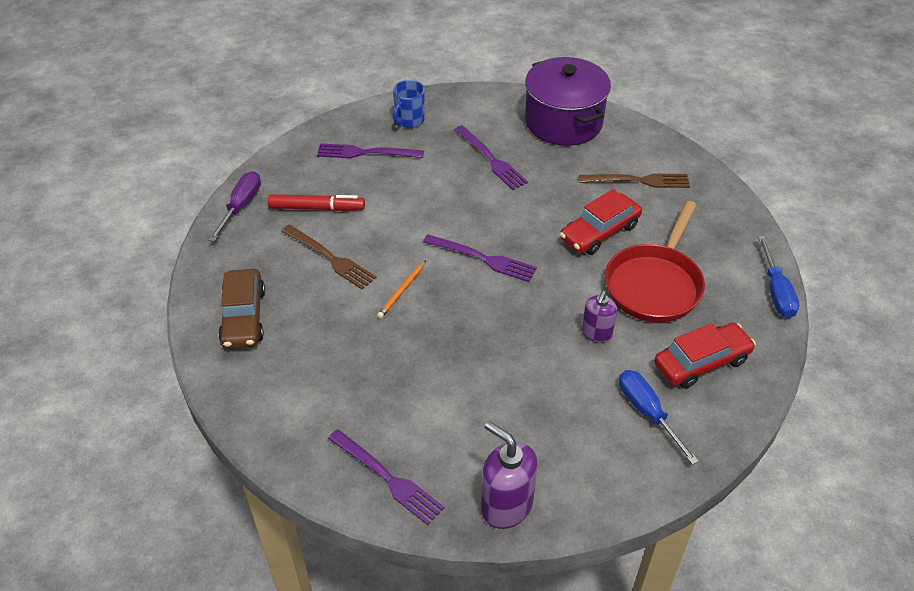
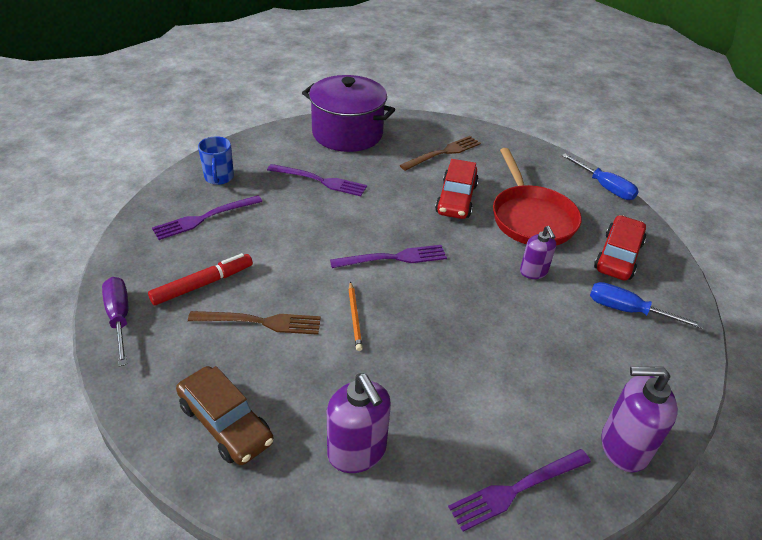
camera: 40 degrees left, 5 degrees down
(308, 386) = (357, 452): none -> purple soap dispenser
(388, 479) = (515, 490): purple fork -> purple fork turned 150 degrees clockwise

